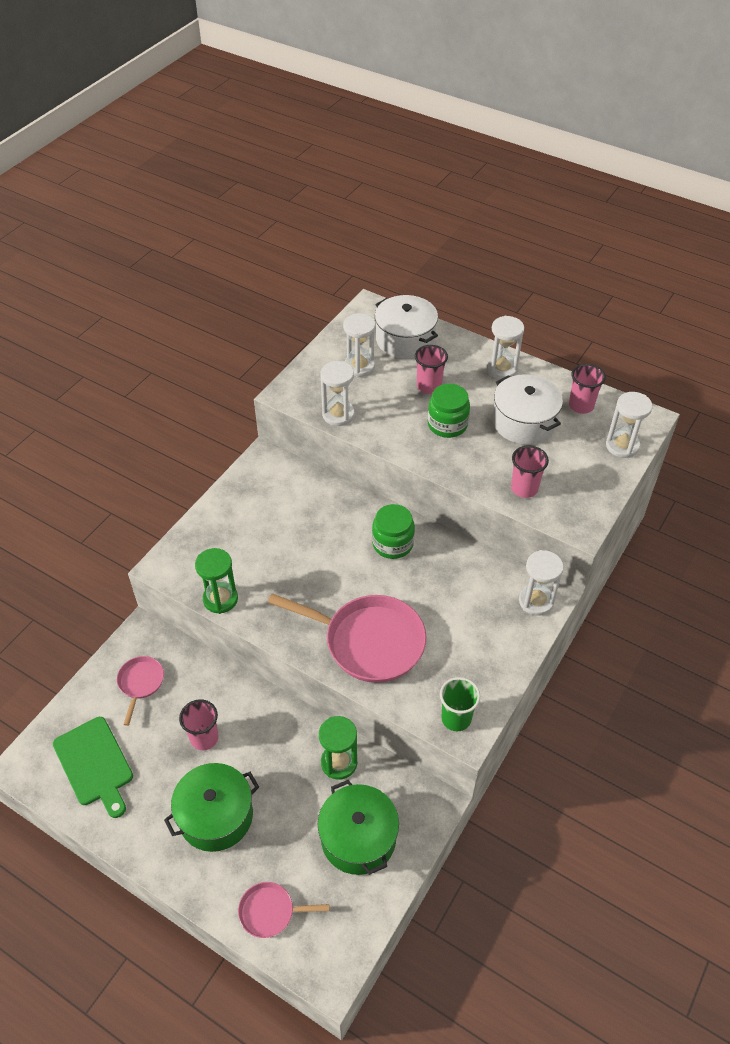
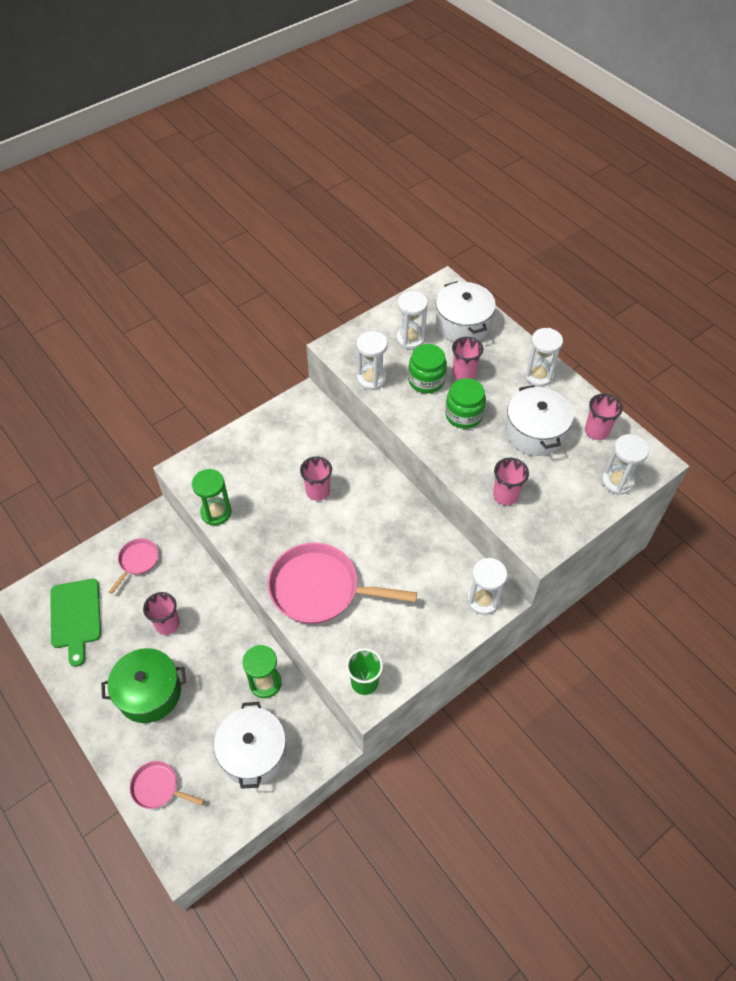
camera: 20 degrees right, 5 degrees up
(320, 546) = (318, 491): none -> pink cup
(358, 838) = (253, 752): green pot -> white pot
(368, 641) = (320, 589): pink pan -> pink pan turned 150 degrees clockwise
(392, 544) = (380, 508): green jar -> green jar (426, 380)

